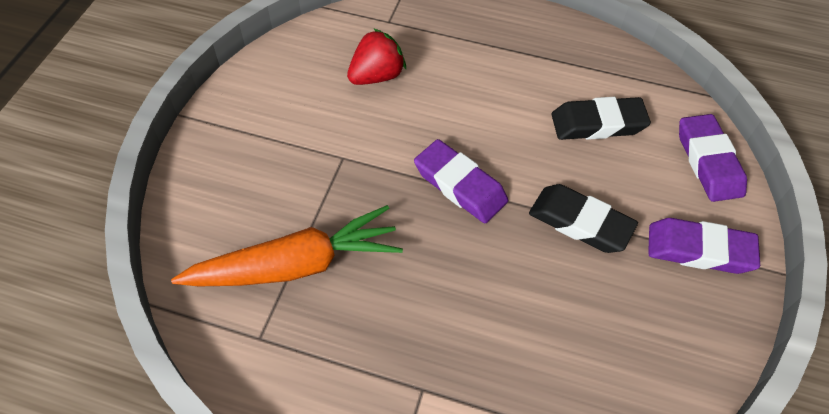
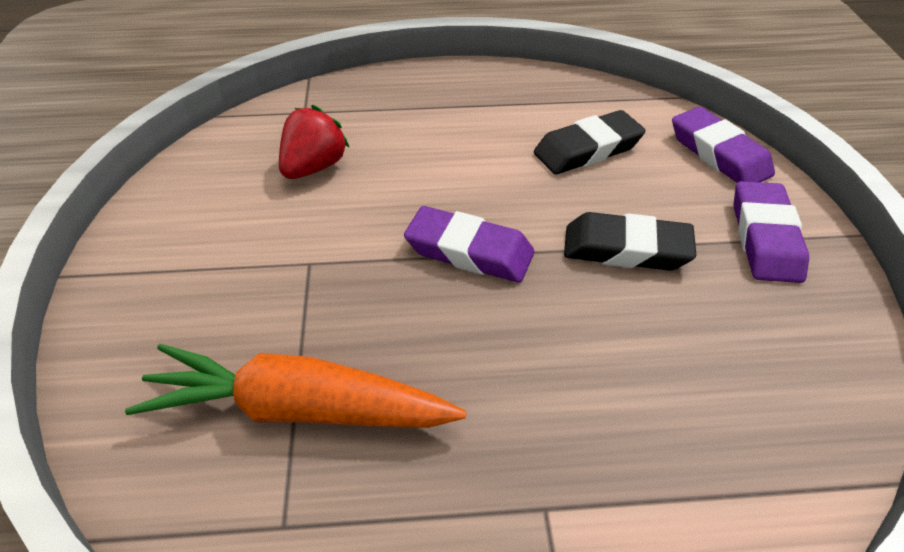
camera: 20 degrees left, 10 degrees down
(296, 265) = (298, 409): orange carrot -> orange carrot turned 135 degrees counterclockwise
(699, 250) = (765, 238): purple eraser -> purple eraser turned 75 degrees counterclockwise

